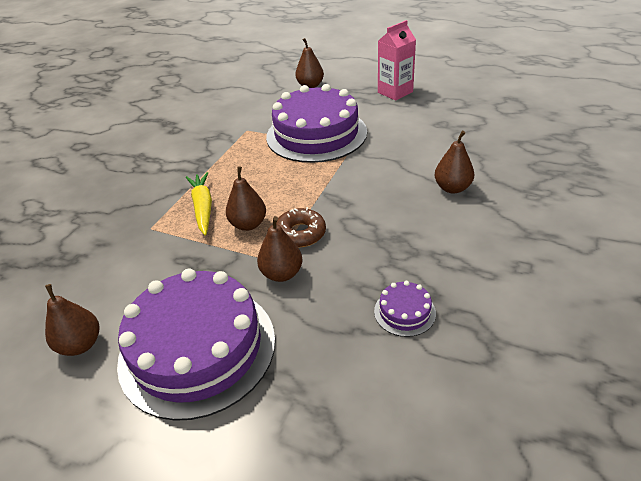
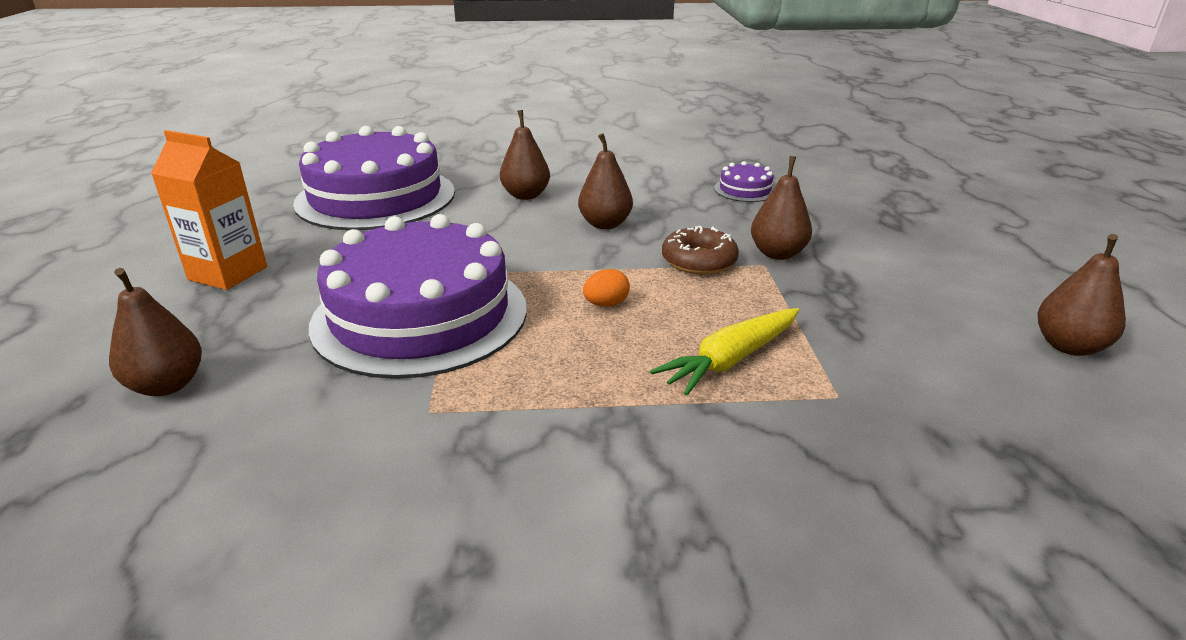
camera: 120 degrees left, 10 degrees down
(197, 348) = (935, 268): purple cake -> purple cake (376, 197)
(248, 224) = (723, 303): brown pear -> brown pear (605, 224)
(281, 185) = (606, 304): none -> orange egg
(395, 92) = (228, 273): pink carton -> orange carton

